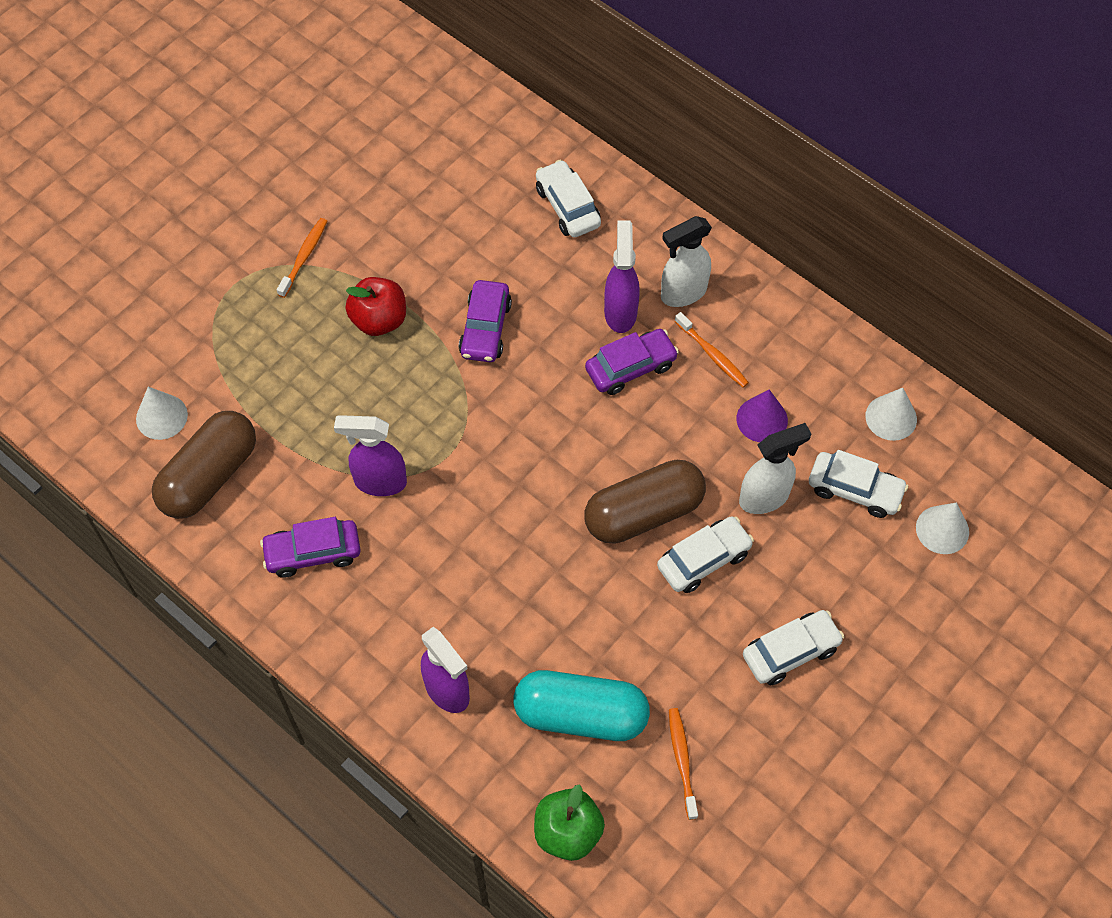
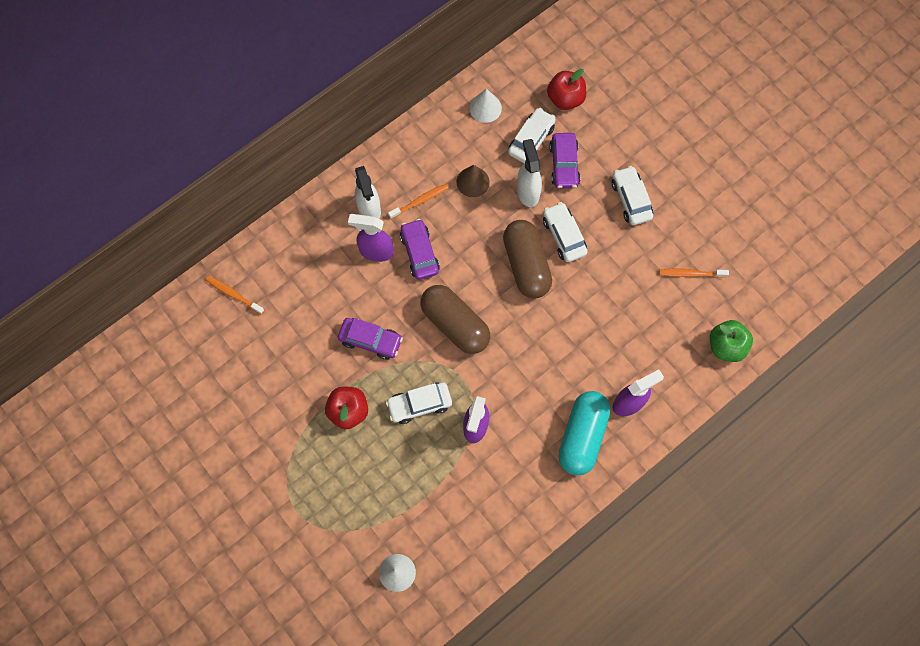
camera: 80 degrees left, 10 degrees up
(209, 476) = (451, 542): brown capsule -> brown capsule (455, 324)
(304, 257) = (283, 457): orange toothbrush -> orange toothbrush (233, 294)
(313, 553) = (521, 477): purple car -> purple car (564, 165)
(567, 207) = (283, 270): white car -> white car (419, 404)
(581, 714) = (654, 326): turquoise capsule -> turquoise capsule (582, 436)
(762, 419) = (473, 182): purple cone -> brown cone
(942, 529) = (565, 98): white cone -> red apple

